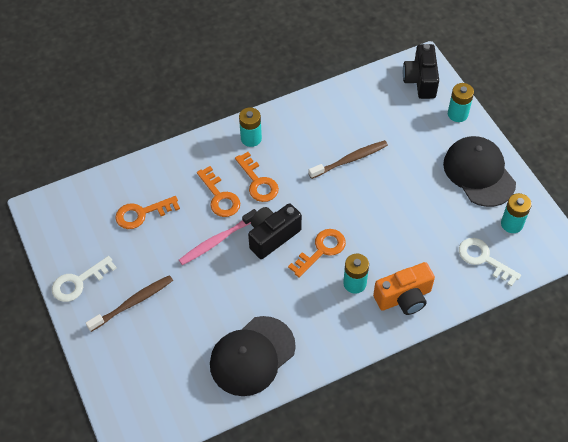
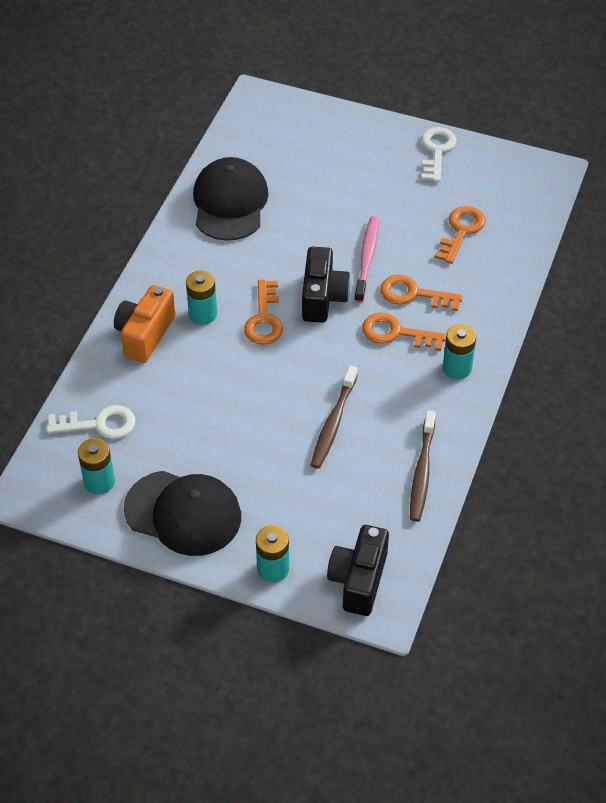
camera: 135 degrees right, 5 degrees down
(132, 303) = (373, 168): brown toothbrush -> brown toothbrush (422, 471)
(420, 80) = (358, 580): black camera -> black camera turned 120 degrees counterclockwise

